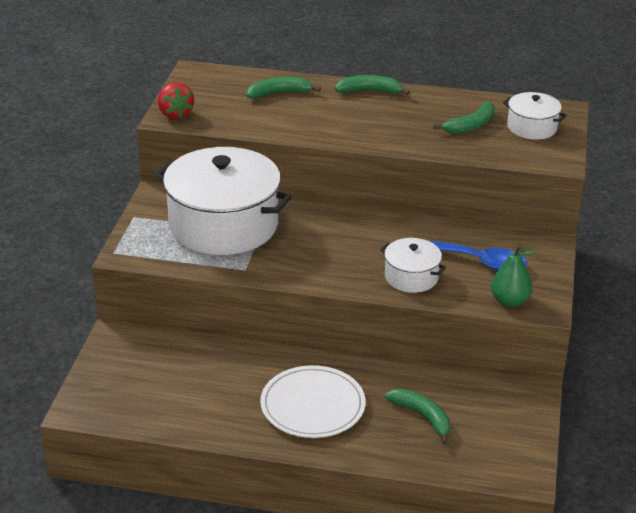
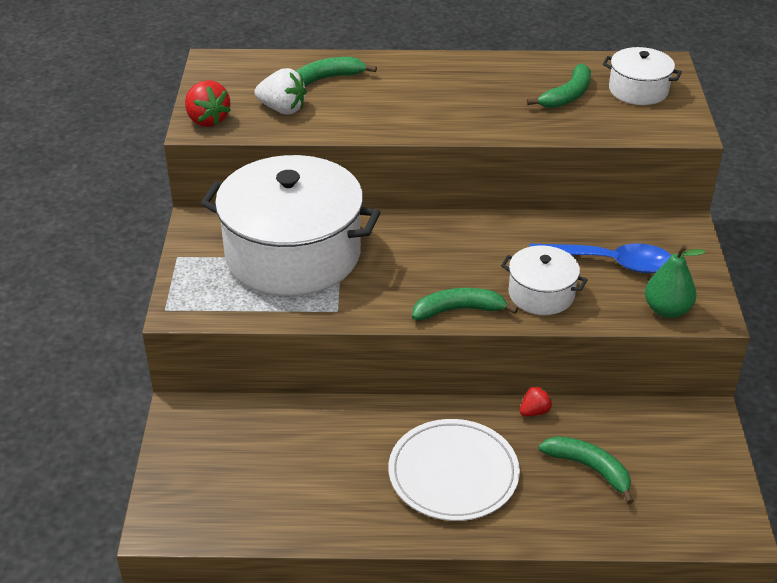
camera: 10 degrees left, 5 degrees up
(236, 112) = (282, 109): none -> white strawberry
(369, 91) = (433, 65): green banana -> green banana (458, 310)
(392, 371) = (534, 411): none -> red strawberry

